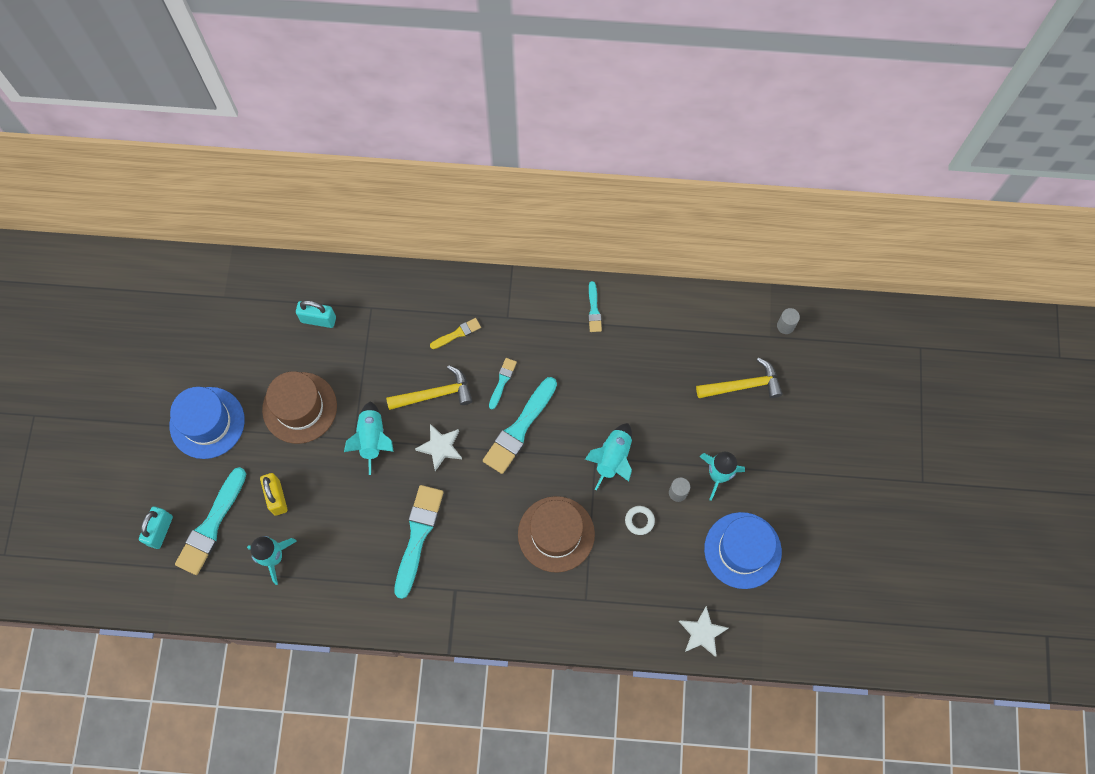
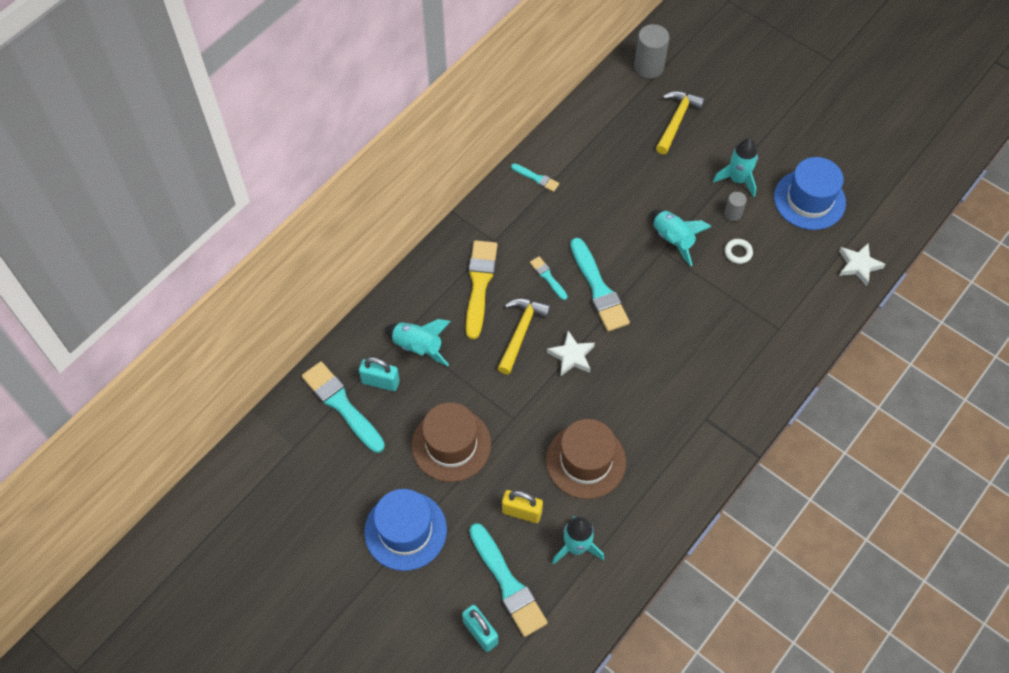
camera: 55 degrees left, 10 degrees down
(318, 320) = (380, 382): turquoise padlock -> turquoise padlock turned 60 degrees clockwise
(372, 439) = (525, 403): turquoise rocket -> turquoise rocket (418, 347)
(418, 536) = (638, 419): turquoise brush -> turquoise brush (341, 405)
(457, 333) = (479, 284): yellow brush -> yellow brush, size x2.00
(556, 534) = (708, 316): brown hat -> brown hat (585, 461)
(785, 326) = (648, 67): grey cylinder -> grey cylinder, size x1.83

